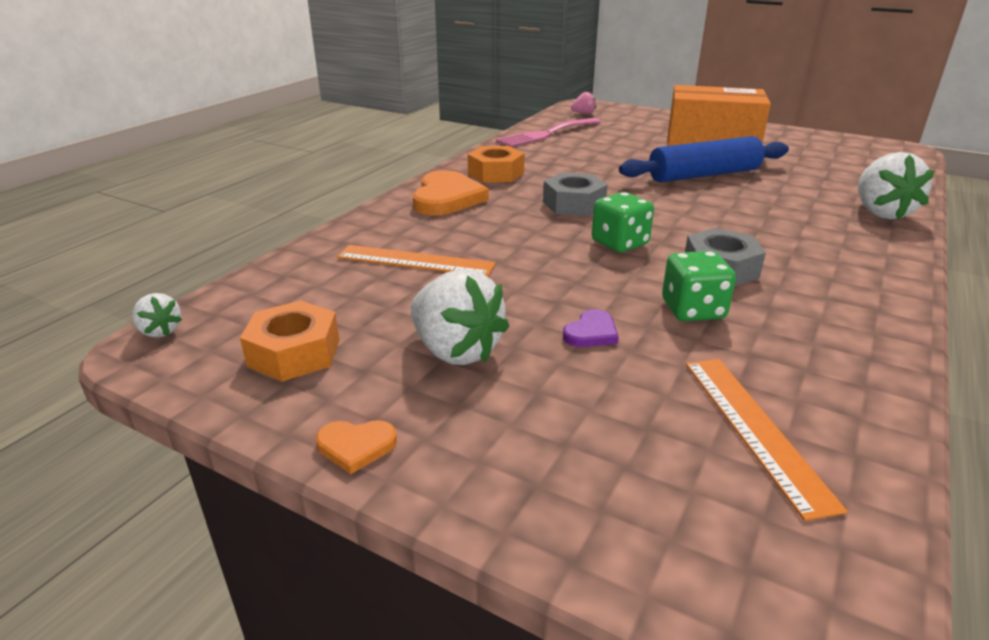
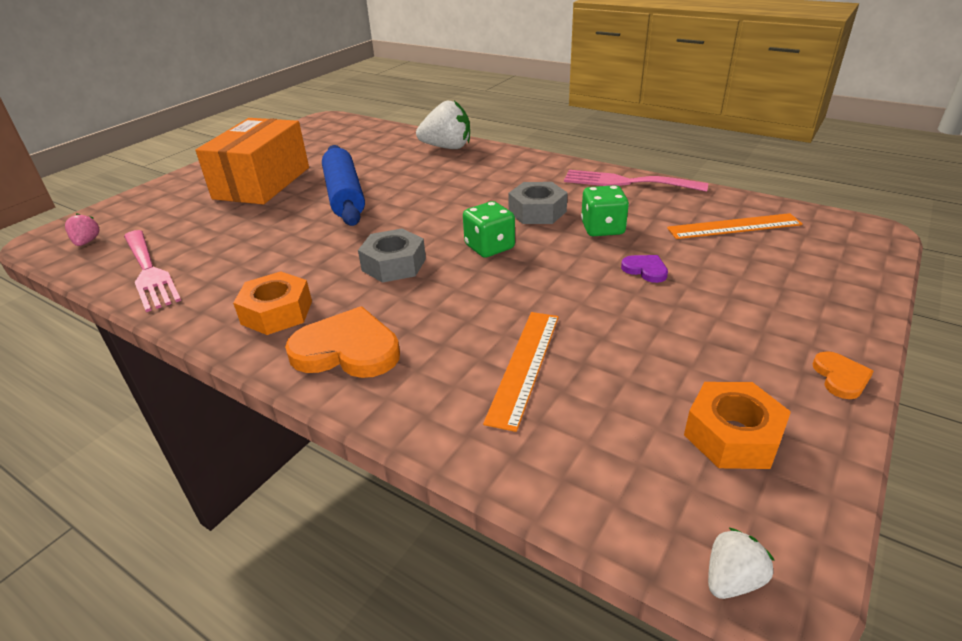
camera: 85 degrees left, 5 degrees up
(456, 351) = (692, 333): white strawberry -> none
(868, 339) = (626, 182): none -> pink fork

